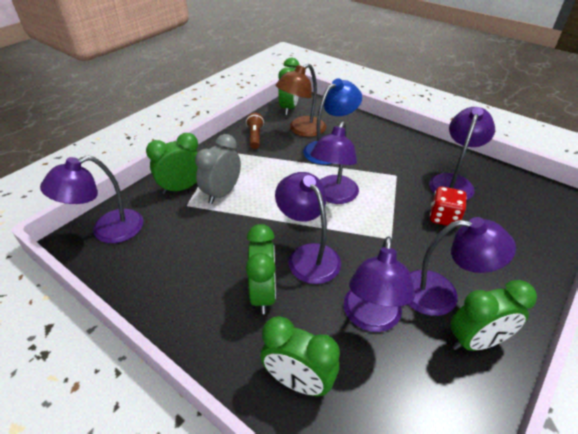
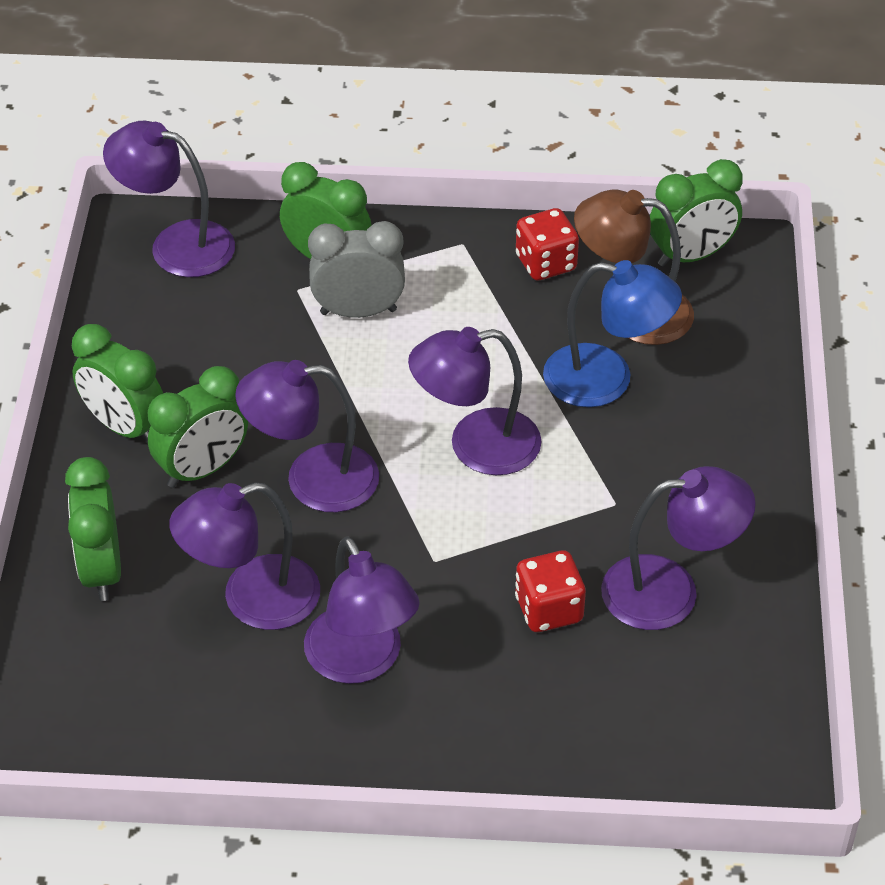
camera: 55 degrees right, 5 degrees up
(255, 137) = (546, 263): brown flashlight -> red dice
(308, 255) = (312, 480): purple lamp -> purple lamp turned 120 degrees counterclockwise
(476, 341) = (301, 726): green clock -> green clock (124, 427)

